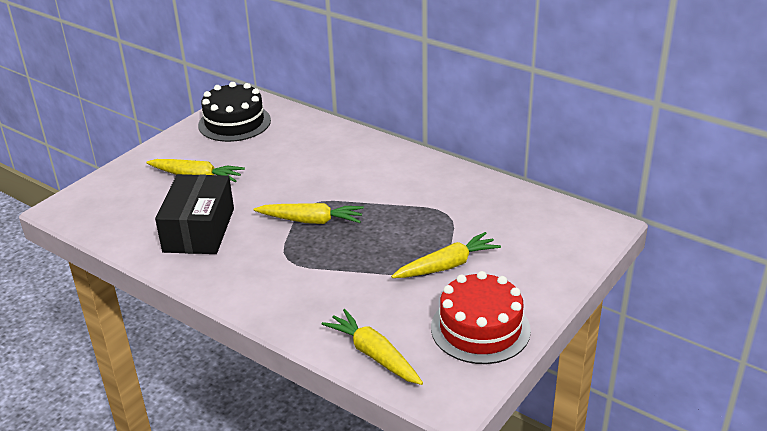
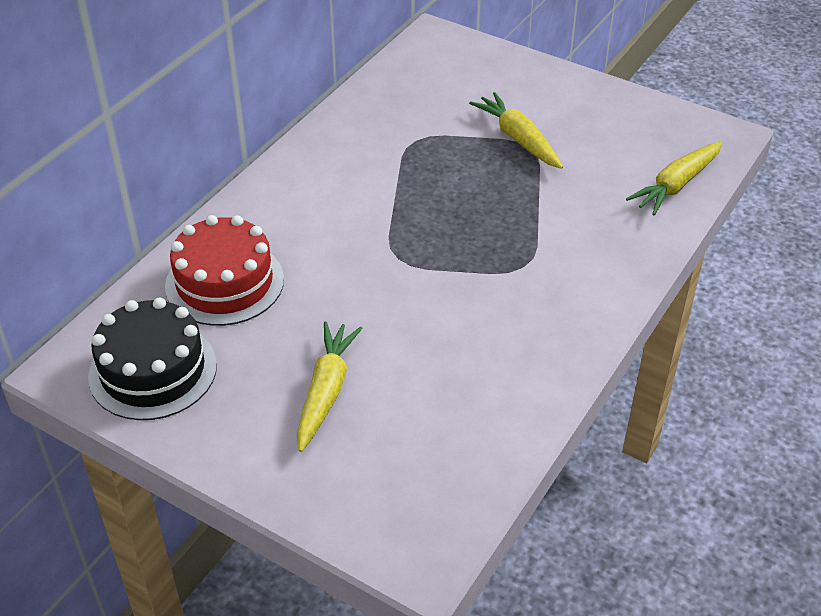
camera: 95 degrees left, 10 degrees up
(199, 230) = (468, 363): black box -> none
(311, 221) = (438, 252): yellow carrot -> none
(480, 328) = (617, 117): red cake -> red cake (224, 283)

